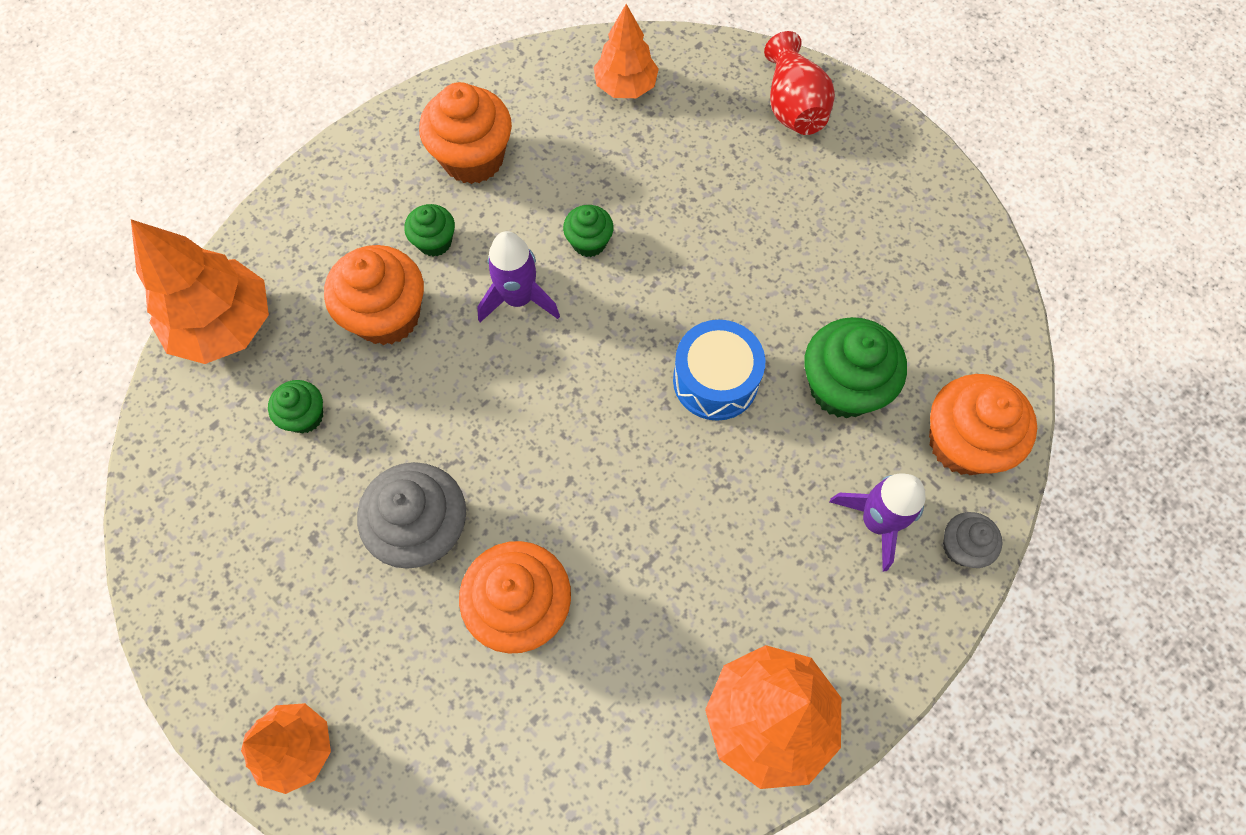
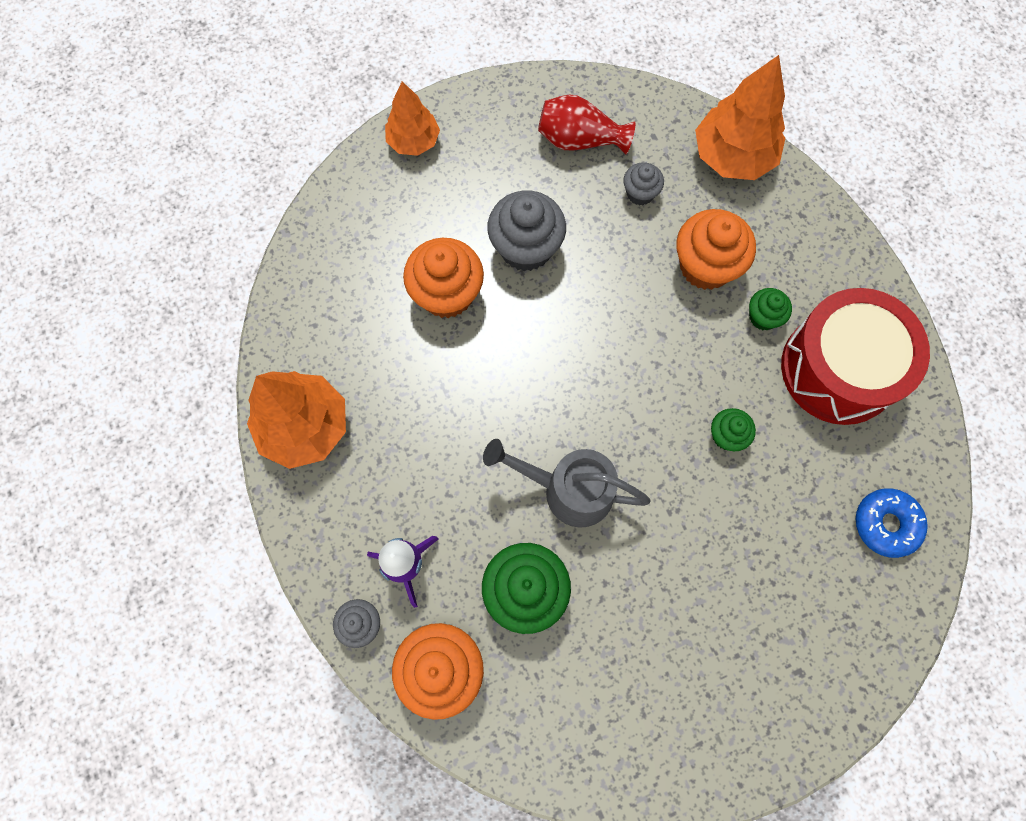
camera: 110 degrees right, 5 degrees up
(305, 416) = (640, 193): green cupcake -> grey cupcake
(473, 158) = (839, 369): orange cupcake -> red drum
(518, 298) = (690, 364): purple rocket -> none
(625, 86) = (886, 524): orange tree -> blue donut
(715, 380) = (567, 490): blue drum -> grey watering can
(793, 106) = (824, 675): red vase -> red vase (579, 140)

